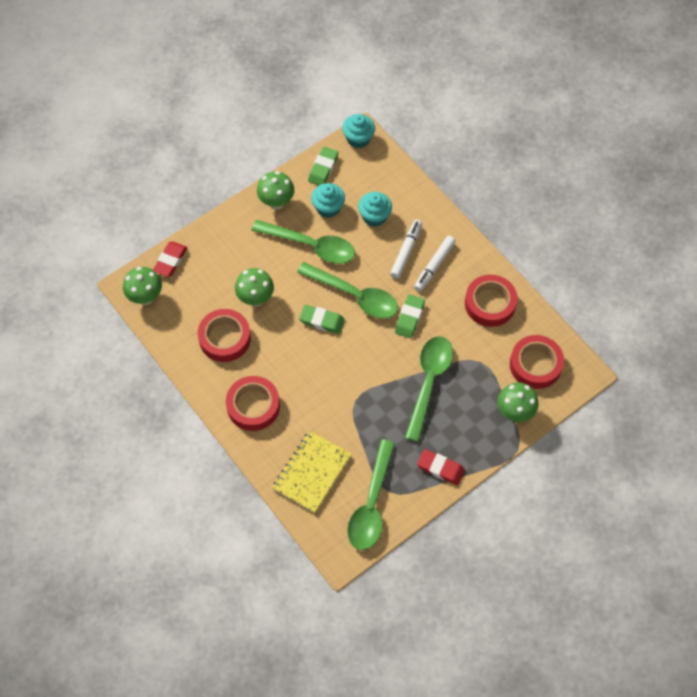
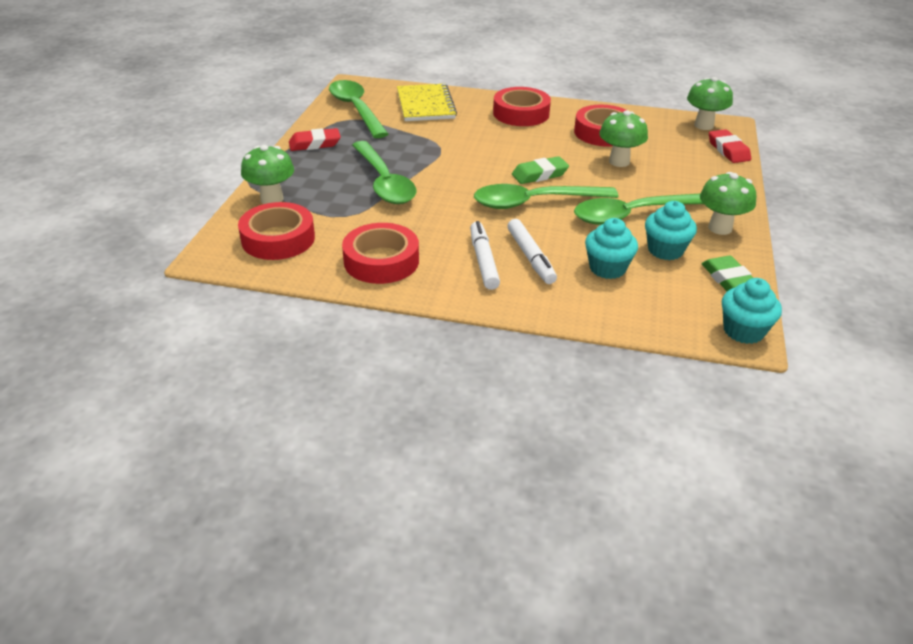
camera: 140 degrees right, 25 degrees down
(409, 318) = (458, 212): green eraser -> none

